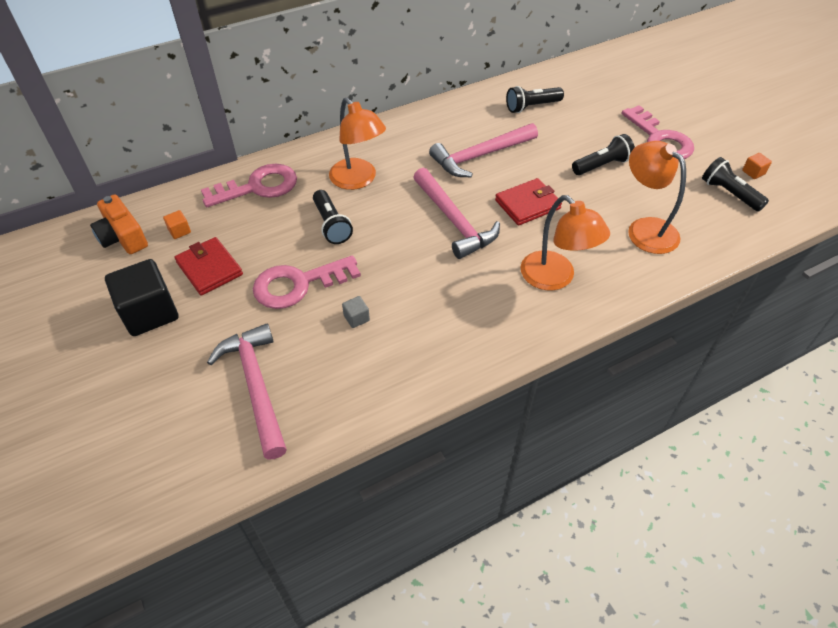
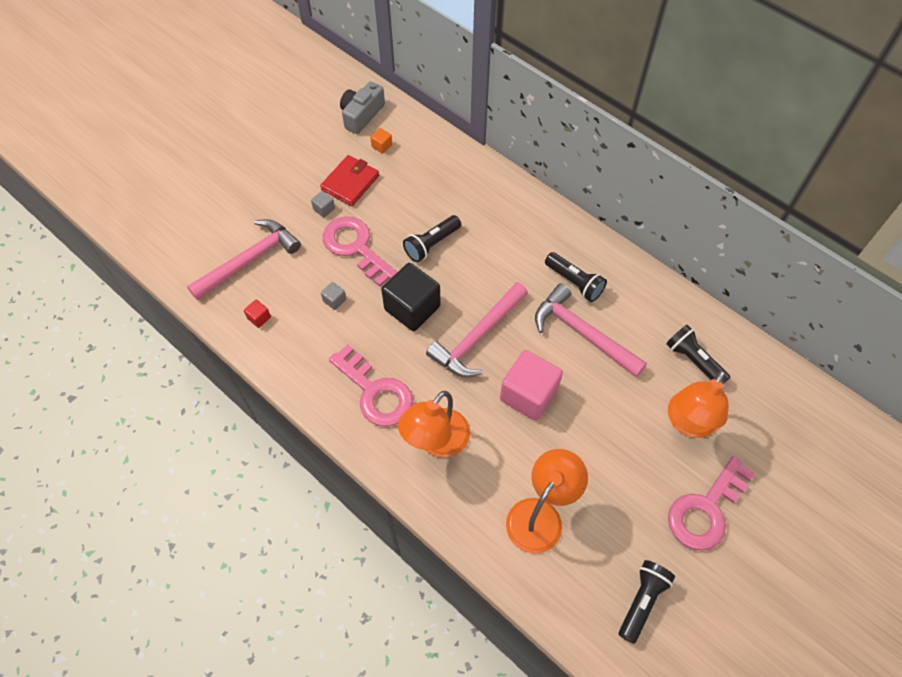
camera: 70 degrees right, 10 degrees up
(123, 237) = (361, 115): orange camera -> grey camera
(150, 313) = (294, 167): black cube -> black cube (412, 308)
(229, 299) = (324, 209): none -> grey cube
(258, 187) = (455, 174): pink key -> pink key (375, 392)
(343, 394) = (259, 318): none -> red cube
(358, 180) = (498, 243): orange lamp -> orange lamp (688, 423)
(527, 204) = (528, 395): red wallet -> pink cube
(602, 165) = (625, 454): black flashlight -> black flashlight (574, 282)
(753, 172) = (697, 628): orange cube -> none

